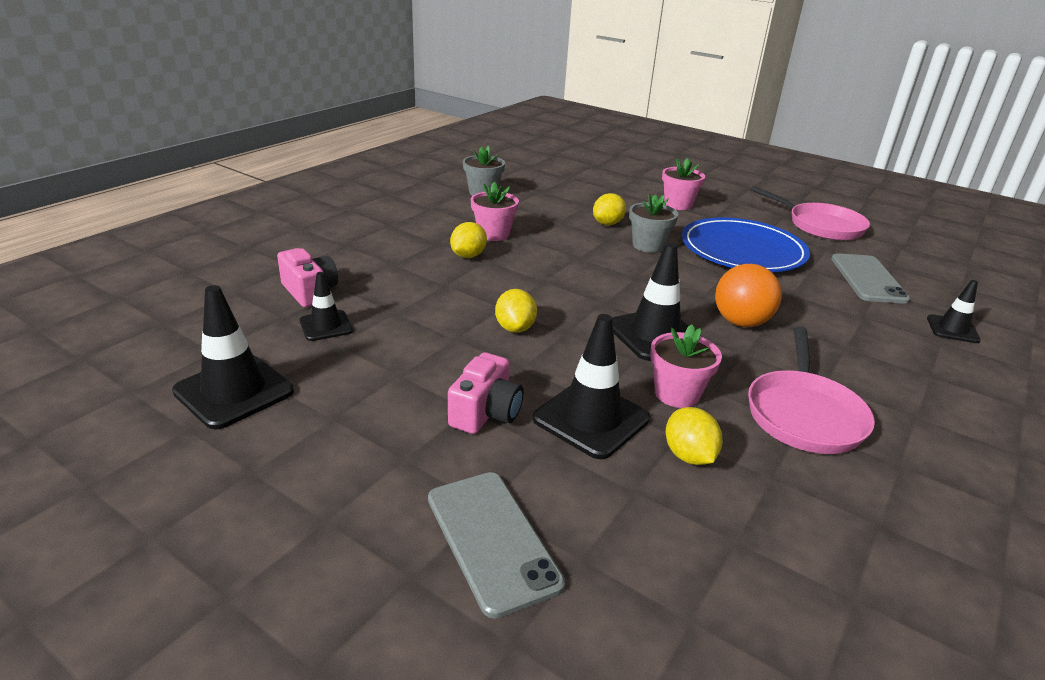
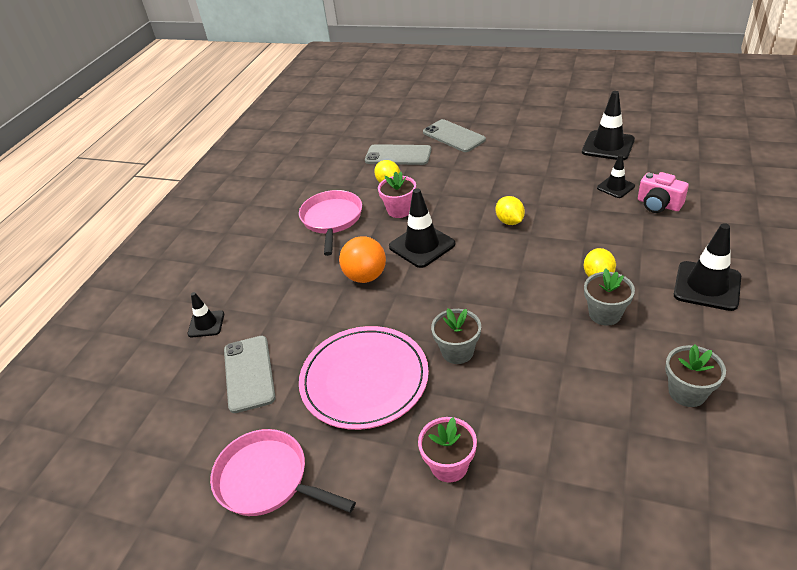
camera: 170 degrees right, 10 degrees up
(486, 413) = (488, 172): pink camera -> none
(493, 234) = (605, 314): pink flower pot -> grey flower pot
(591, 419) = (438, 185): black traffic cone -> black traffic cone (707, 286)
(607, 224) = (512, 378): yellow lemon -> none
(653, 527) = (398, 155): none -> grey phone
(742, 250) = (364, 379): blue plate -> pink plate

